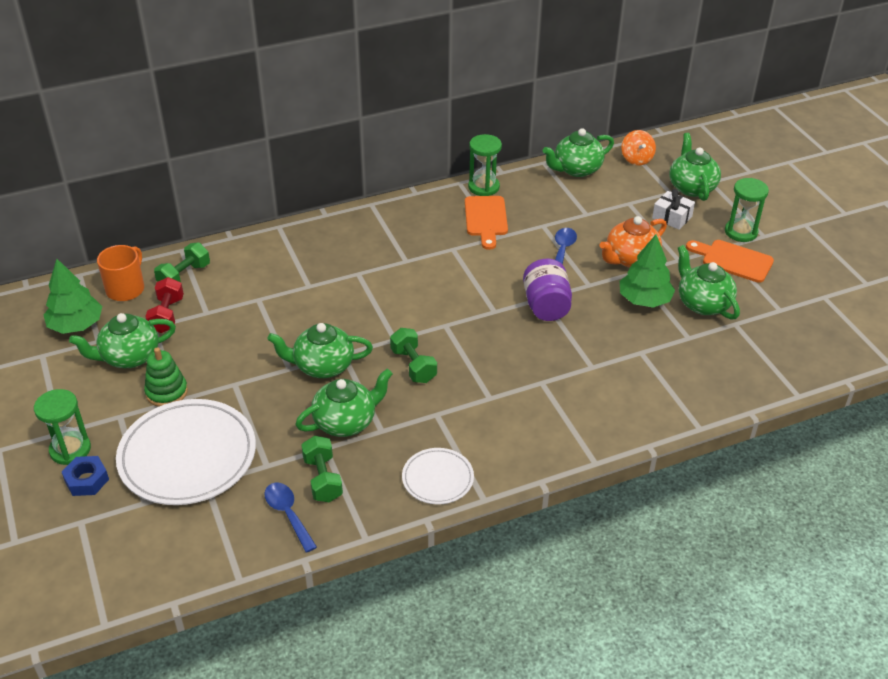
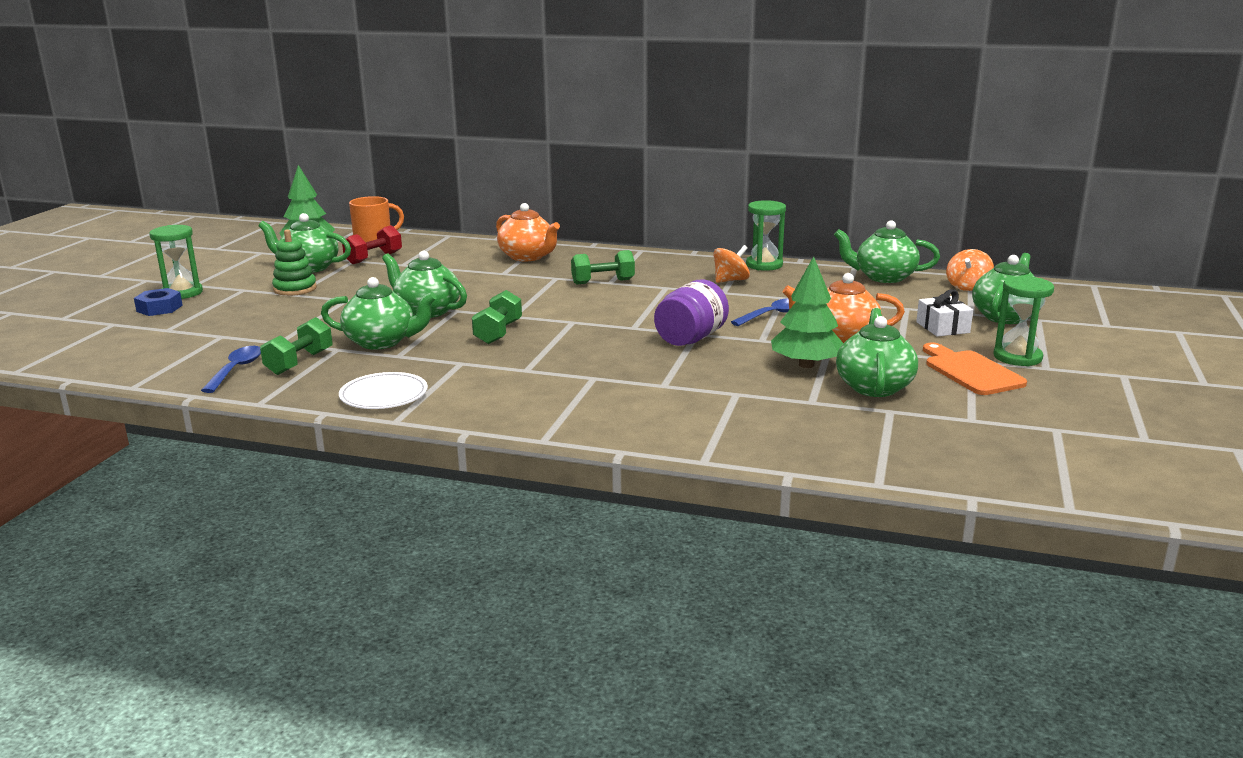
camera: 40 degrees right, 20 degrees down
(184, 276) = (424, 246): green dumbbell -> green dumbbell (603, 282)
(187, 456) = (240, 320): white plate -> none
(296, 253) = (528, 257): none -> orange teapot
(486, 219) = (730, 280): orange cutting board -> orange spinning top

